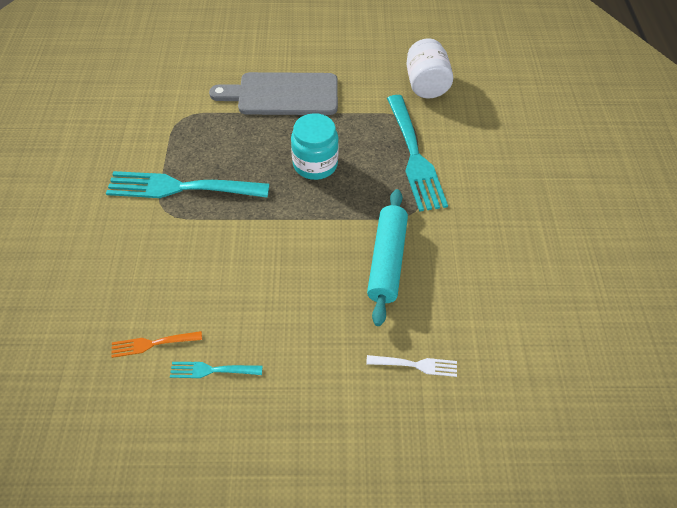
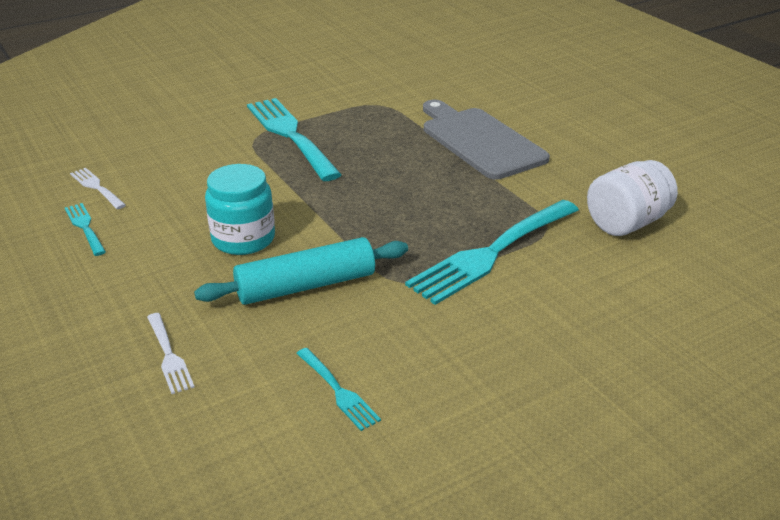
camera: 60 degrees right, 20 degrees down
(152, 343) = (97, 187): orange fork -> white fork
(315, 164) = (401, 193): turquoise jar -> turquoise jar (243, 239)
(500, 288) = (338, 391): none -> turquoise fork

